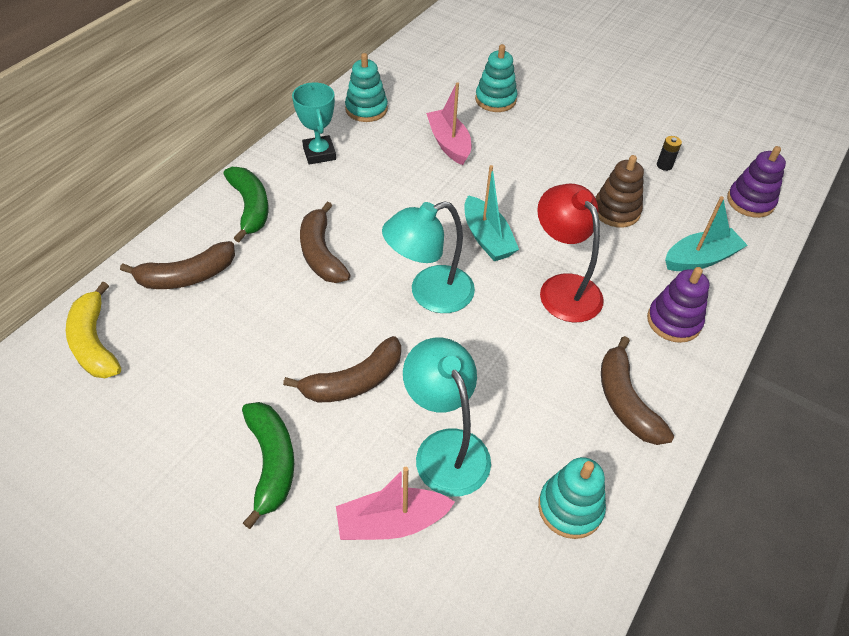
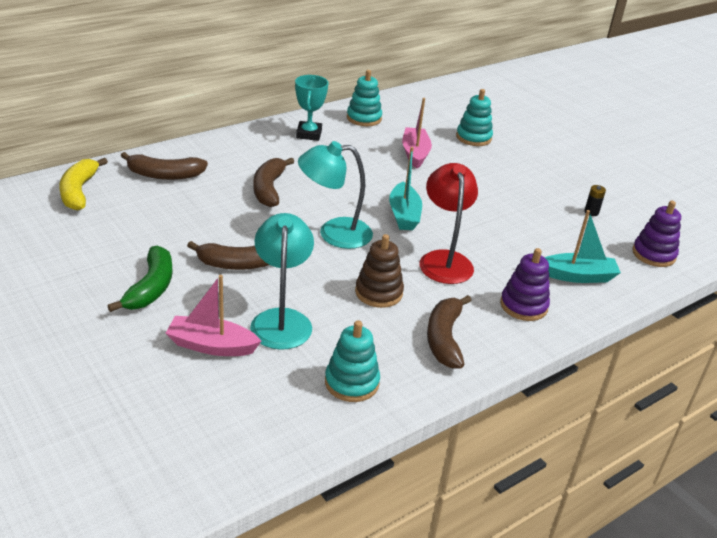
camera: 20 degrees right, 15 degrees down
(250, 207) = (236, 150): green banana -> none
(616, 211) = (525, 228): brown stacking toy -> brown stacking toy (378, 292)

